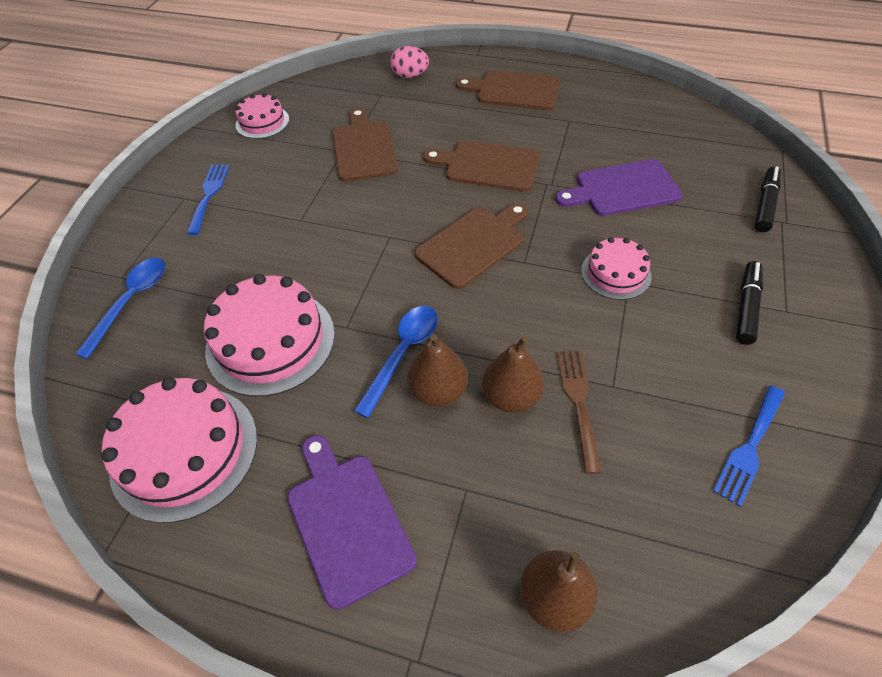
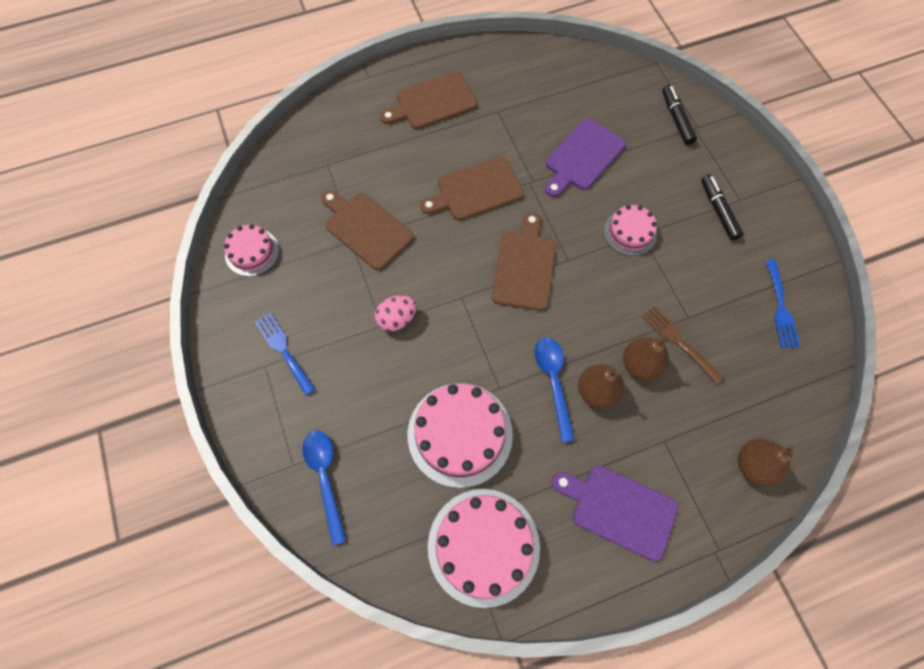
camera: 40 degrees left, 15 degrees up
(410, 75) = (333, 130): pink egg -> pink egg (397, 319)

